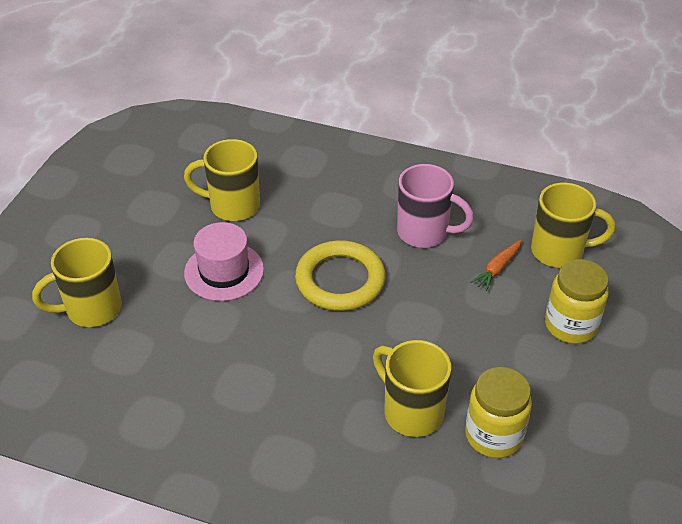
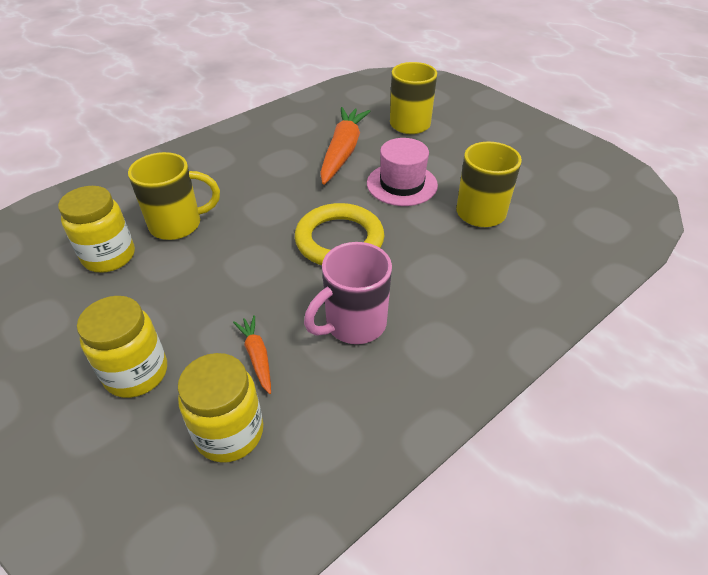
camera: 120 degrees right, 0 degrees up
(190, 343) = (343, 151): none -> orange carrot
(559, 251) = (229, 433): yellow mug -> yellow jar

